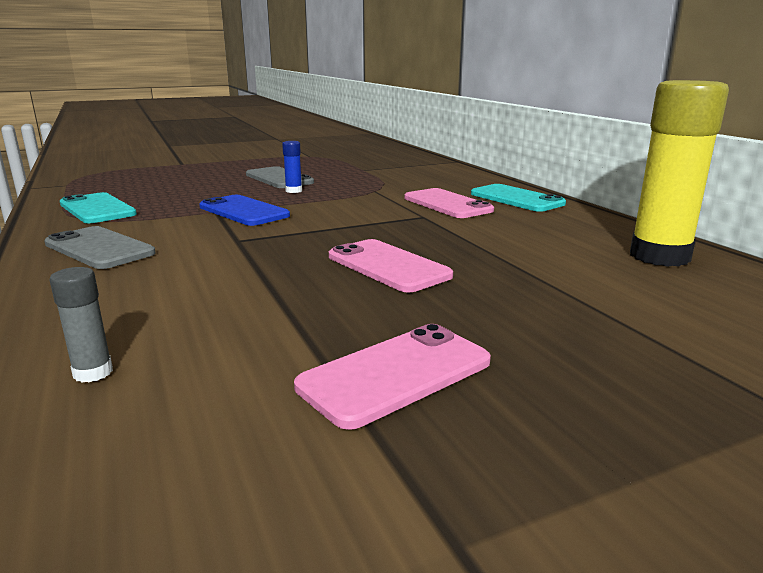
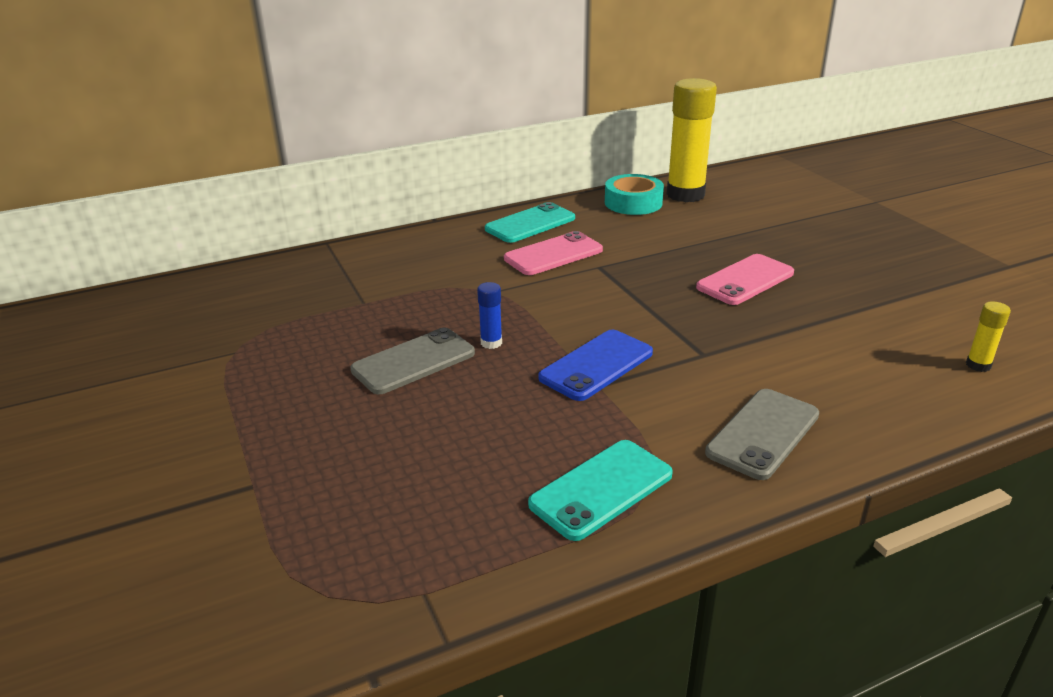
camera: 90 degrees left, 10 degrees up
(93, 372) = (978, 365): grey glue stick -> yellow glue stick
(396, 374) = (906, 276): pink phone -> none
(604, 232) = (633, 203): none -> turquoise tape

